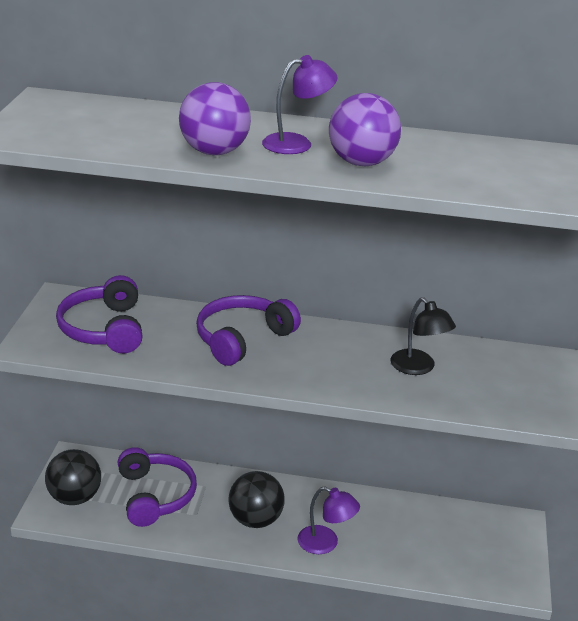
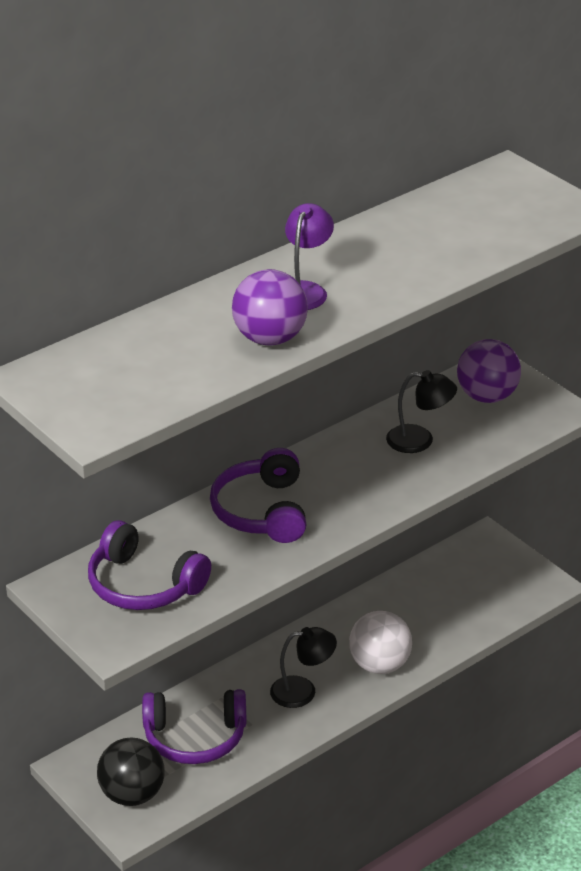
camera: 45 degrees left, 5 degrees up
(155, 496) = (195, 738): purple headphones -> purple headphones turned 150 degrees clockwise
(255, 520) = (303, 691): black ball -> black lamp
(325, 543) = (380, 665): purple lamp -> white ball
(361, 163) = (380, 279): purple ball -> purple ball (487, 396)

